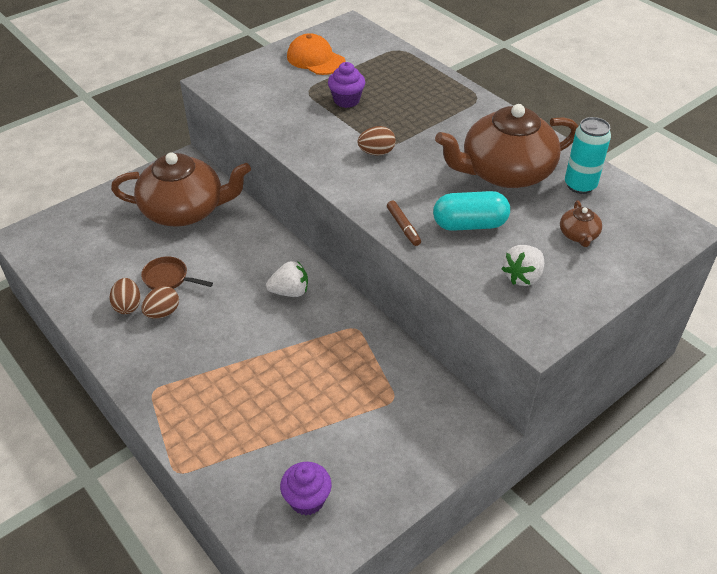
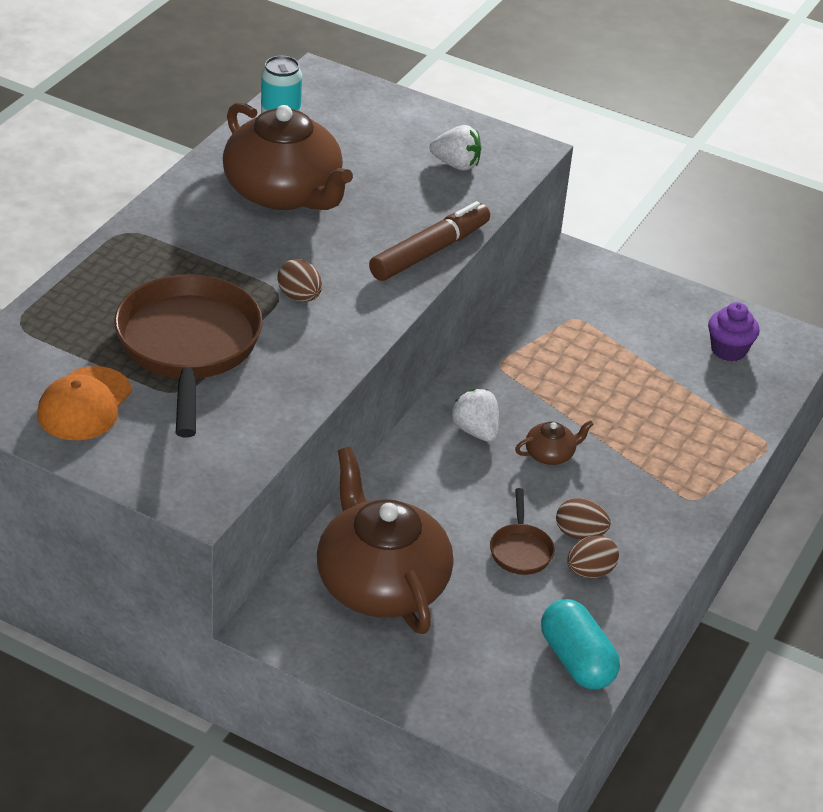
camera: 115 degrees left, 5 degrees down
(346, 100) = (188, 347): purple cupcake -> brown pan
(403, 227) = (430, 251): brown marker -> brown marker, size x1.98
(469, 224) = (396, 206): turquoise capsule -> turquoise capsule (576, 660)
(578, 235) = (368, 136): brown teapot -> brown teapot (550, 454)

